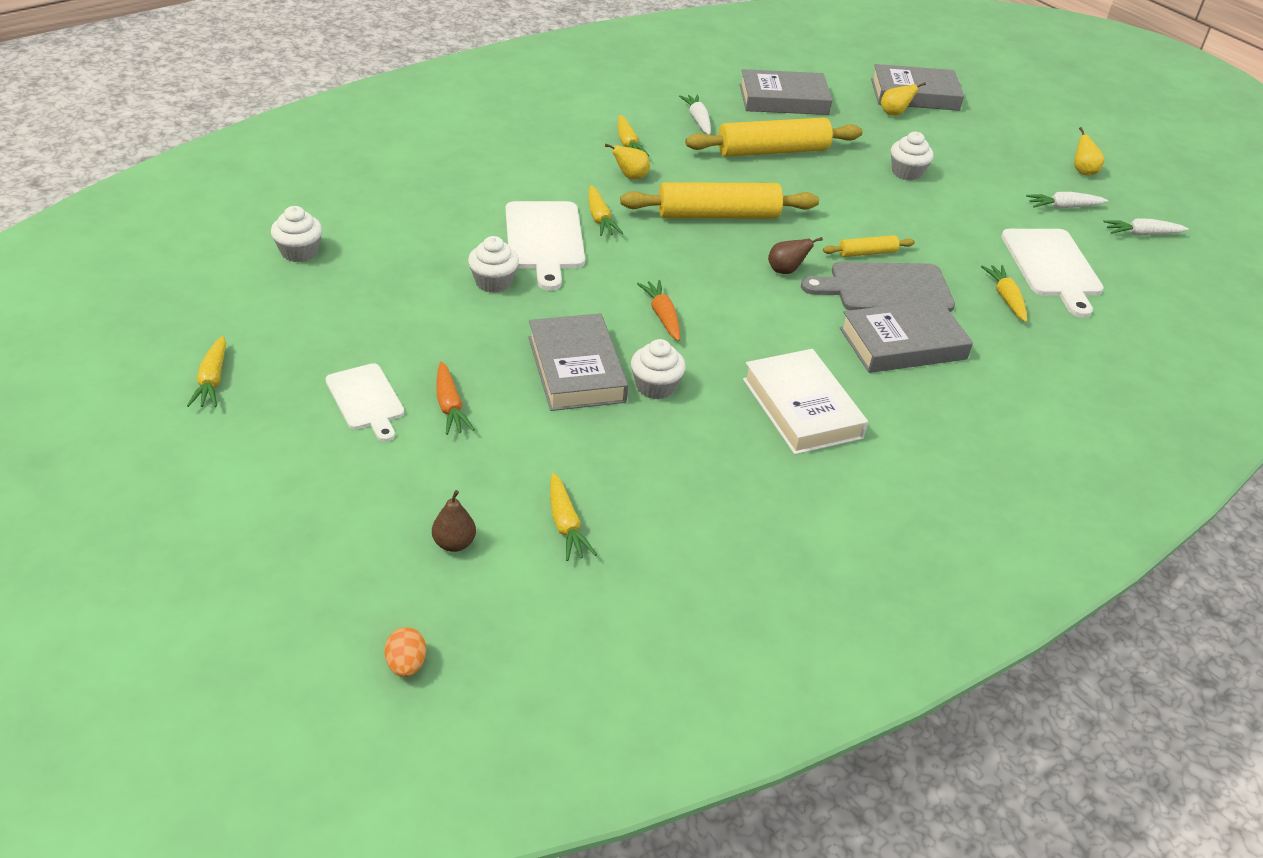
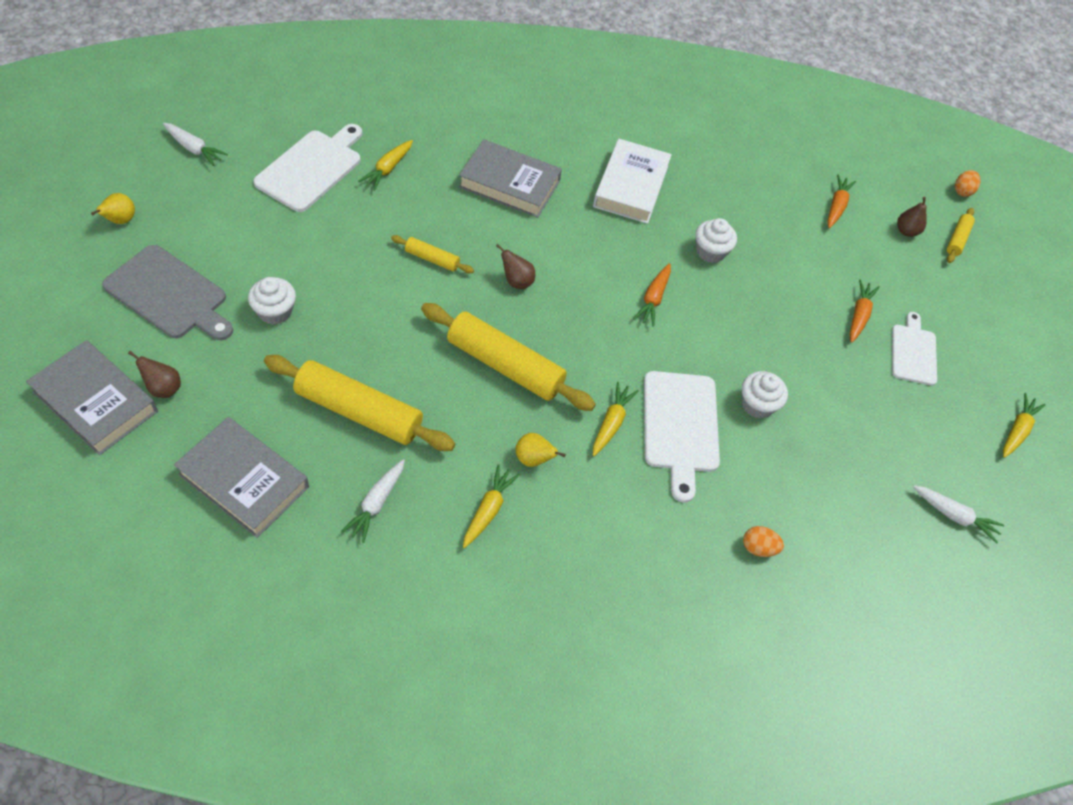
camera: 145 degrees left, 15 degrees up
(299, 252) = (903, 536): white cupcake -> none
(377, 573) = (957, 239): none -> yellow rolling pin
(419, 199) = (758, 548): none -> orange egg
(544, 239) = (680, 426): white cutting board -> white cutting board turned 150 degrees clockwise
(566, 524) = (836, 206): yellow carrot -> orange carrot
(576, 369) = (753, 293): grey book -> none
(885, 288) = (462, 225): grey cutting board -> grey cutting board (169, 294)
(894, 113) = (163, 388): yellow pear -> brown pear
(1063, 207) = (207, 202): white carrot -> white carrot (954, 516)

